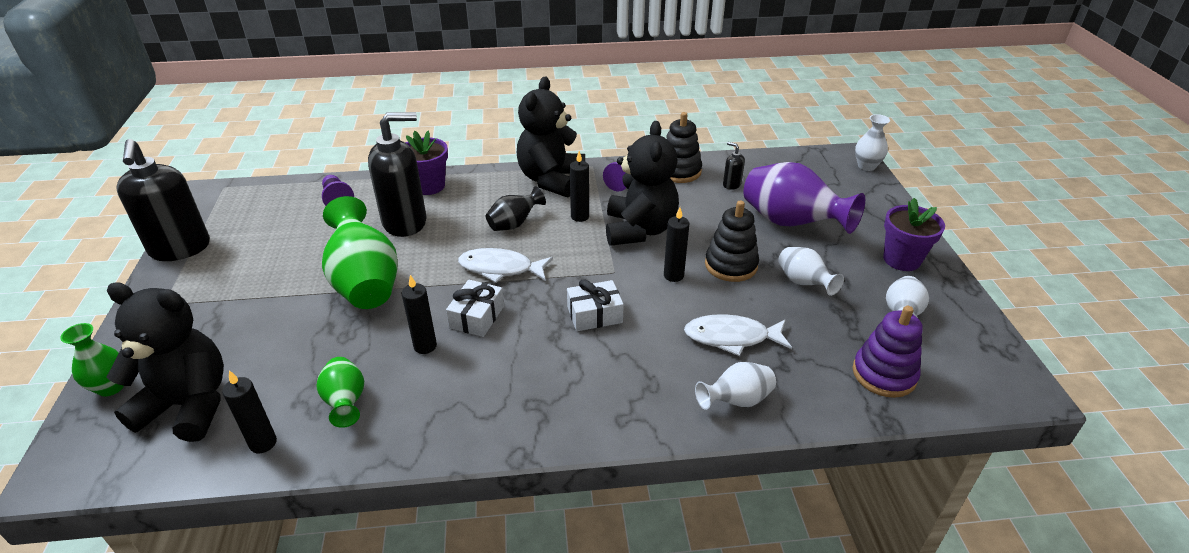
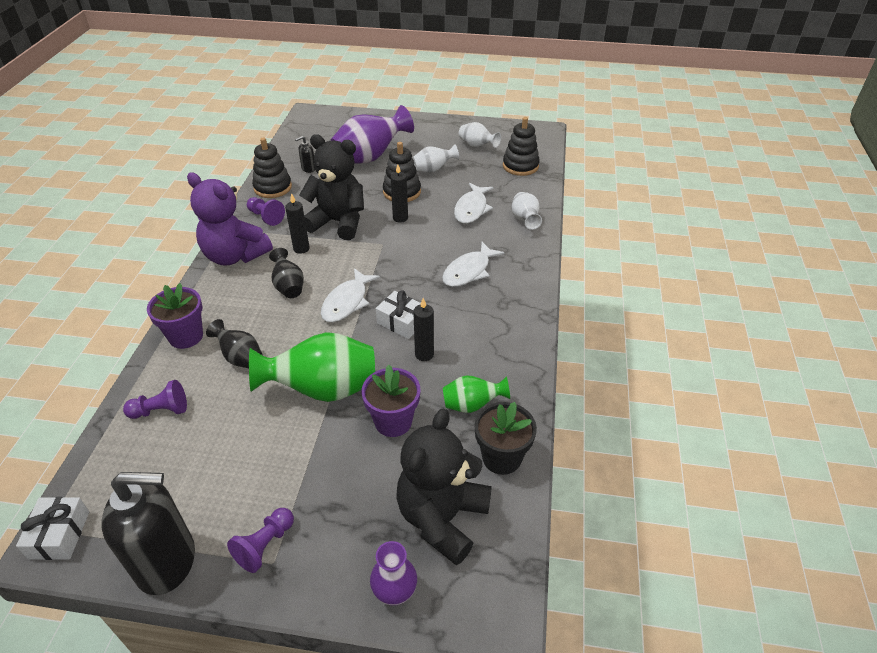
camera: 75 degrees left, 5 degrees up
(111, 387) = (395, 592): green vase -> purple vase
(183, 294) = (265, 545): none -> purple pawn
(263, 443) = (501, 458): black candle -> black flower pot
(405, 222) = (240, 357): black soap dispenser -> black vase
(551, 180) = (235, 256): black teddy bear -> purple teddy bear
(590, 358) = (469, 271): none -> white fish
(594, 315) = (425, 261): white gift -> white gift (59, 535)
(866, 166) = (325, 111): white vase -> none
(884, 374) = (520, 166): purple stacking toy -> black stacking toy
(901, 259) = (429, 130): purple flower pot -> purple flower pot (393, 421)

